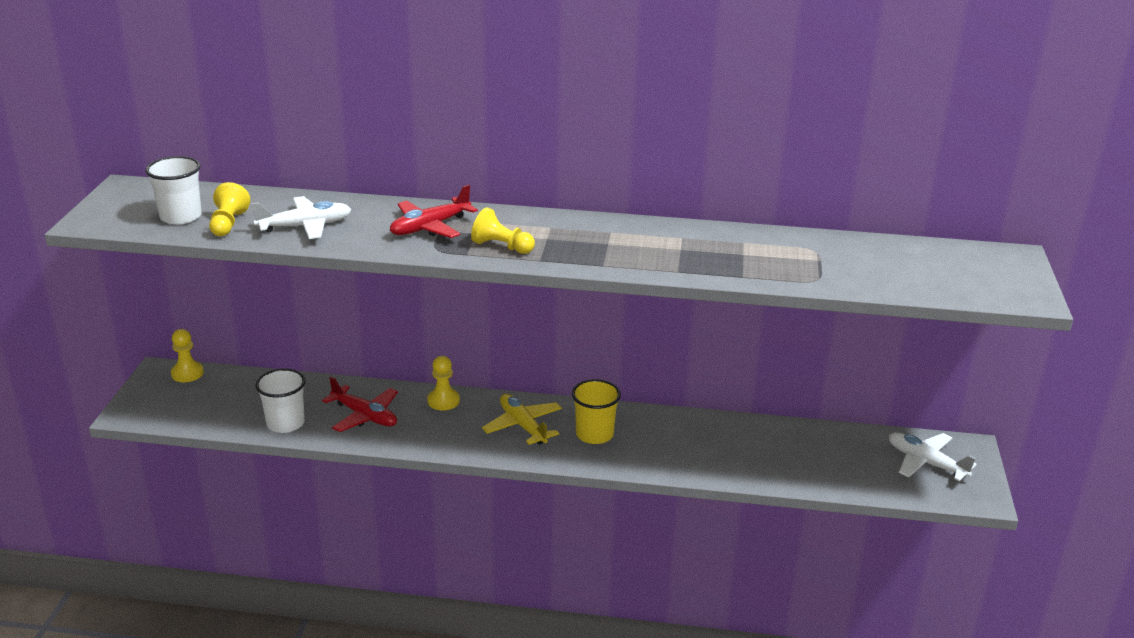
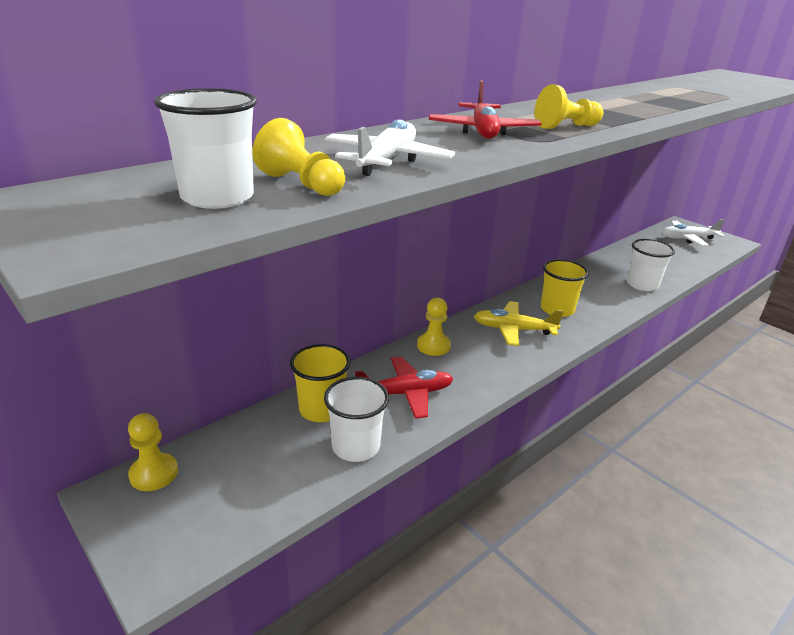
camera: 50 degrees left, 0 degrees up
(307, 394) = (321, 409): none -> yellow cup
(730, 465) = (642, 285): none -> white cup

